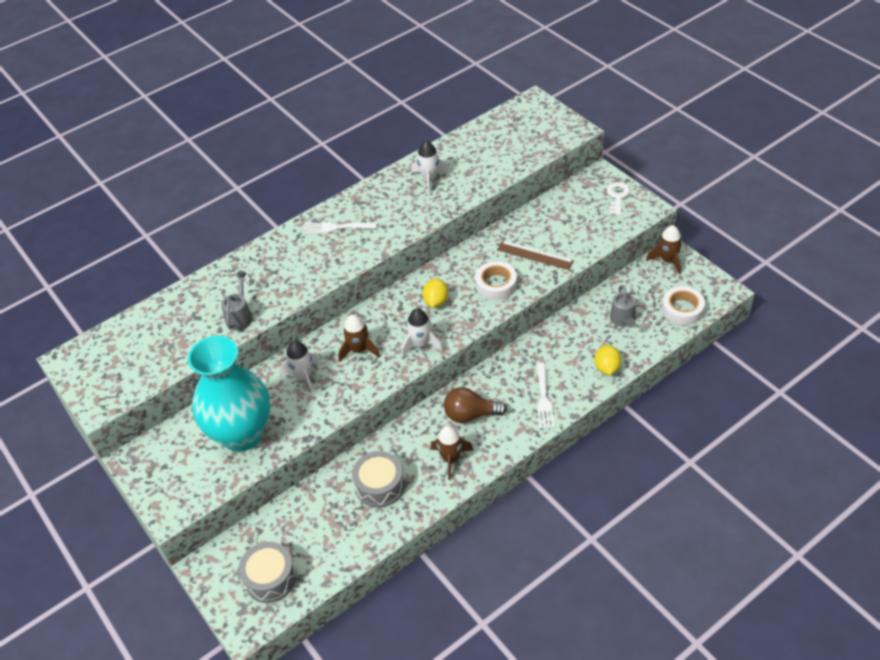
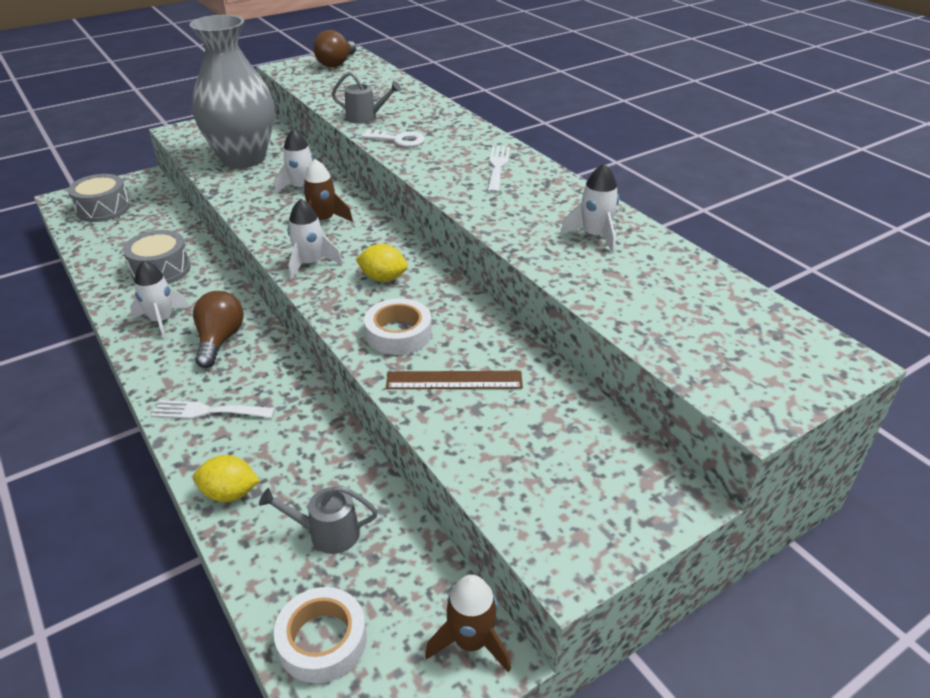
camera: 90 degrees right, 10 degrees down
(95, 364) = (336, 63): none -> brown light bulb
(242, 434) = (243, 158): turquoise vase -> grey vase
(451, 459) = (161, 321): brown rocket -> white rocket
(535, 255) = (454, 380): brown ruler -> brown ruler turned 60 degrees clockwise
(617, 197) = (606, 517): white key -> white key (398, 140)

